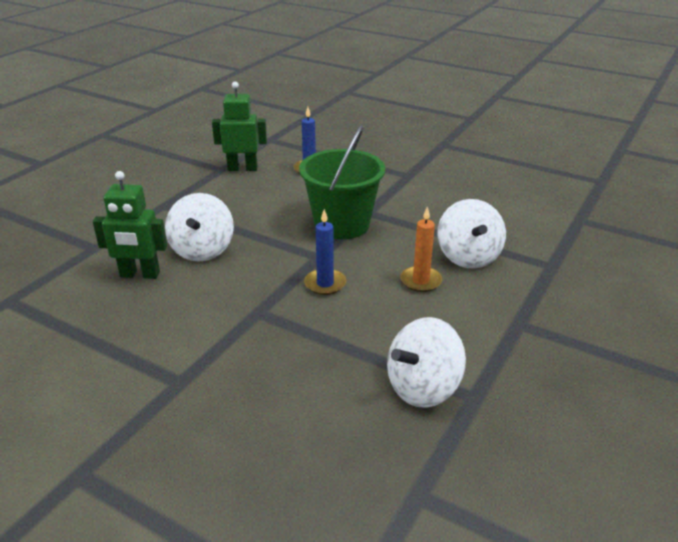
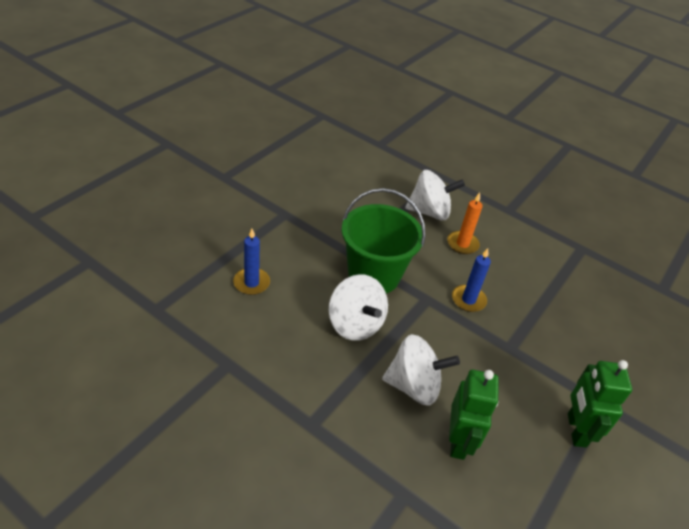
camera: 90 degrees left, 10 degrees up
(242, 168) = (232, 342): green robot -> green robot (576, 430)
(423, 388) = (579, 269): white spinning top -> white spinning top (355, 324)

